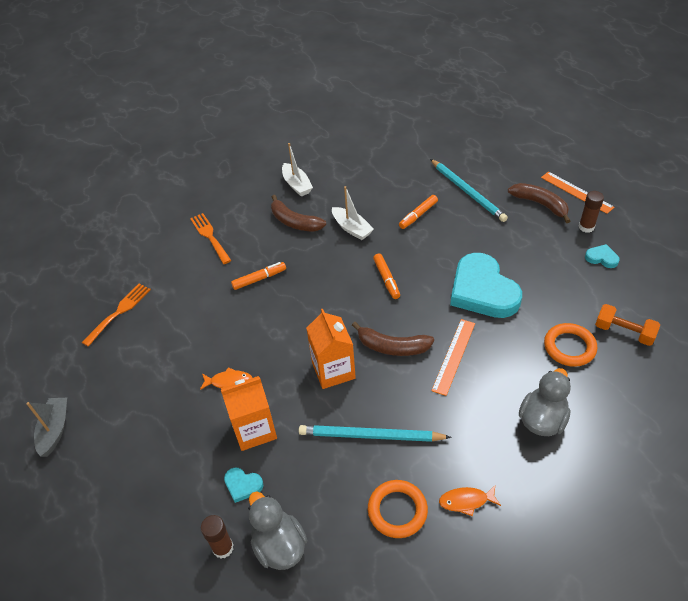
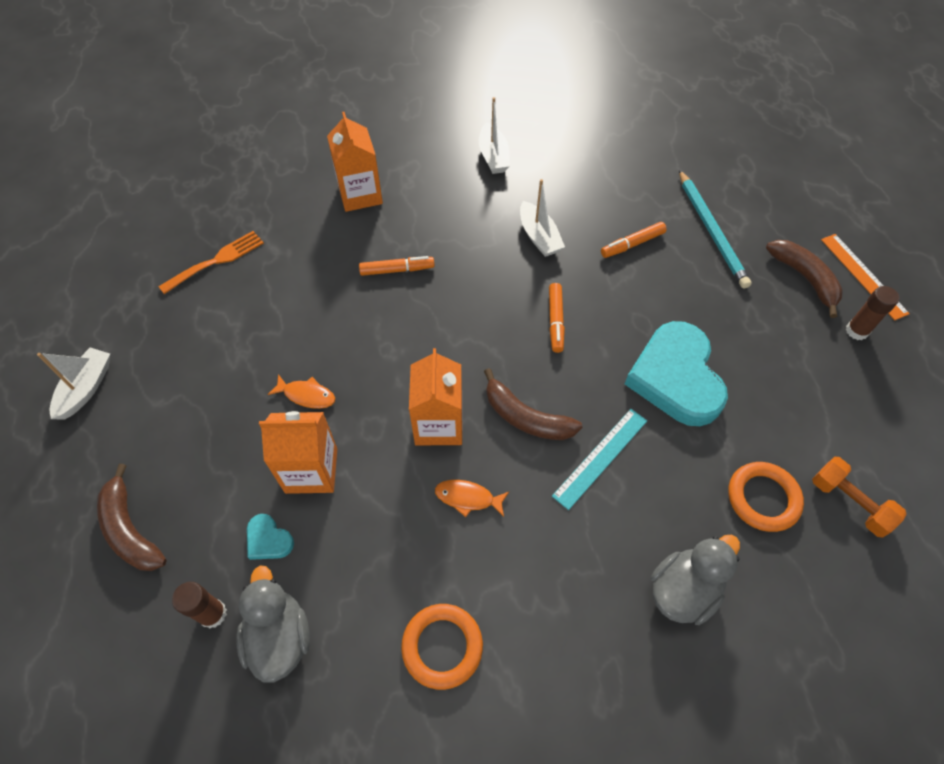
camera: 15 degrees right, 10 degrees up
(55, 430) = (86, 388): grey boat -> white boat
(210, 236) = (360, 194): orange fork -> orange carton
(294, 222) = (470, 206): brown banana -> brown banana (131, 529)
(370, 436) = (449, 531): turquoise pencil -> none
(454, 356) = (601, 458): orange ruler -> turquoise ruler
(466, 501) = (535, 668): orange fish -> orange fish (468, 498)
(602, 258) = (861, 383): turquoise heart -> none

